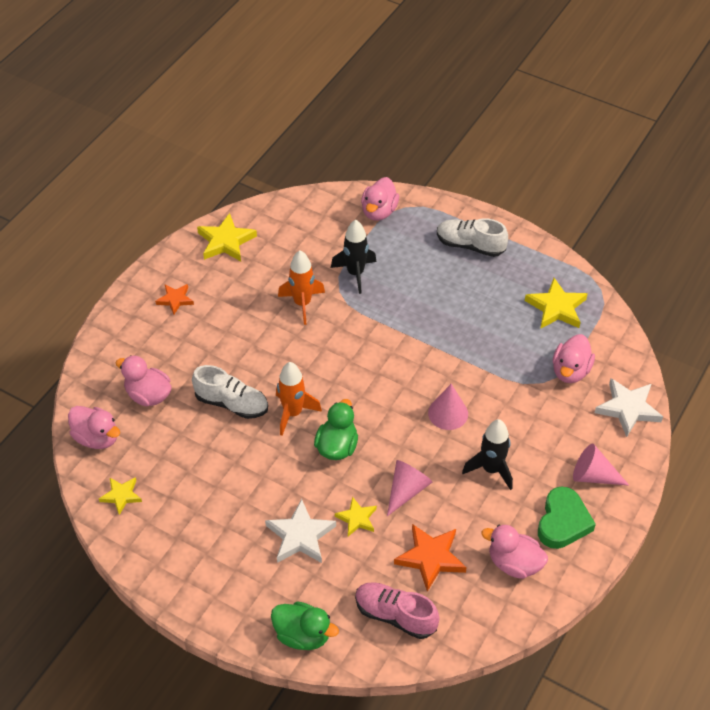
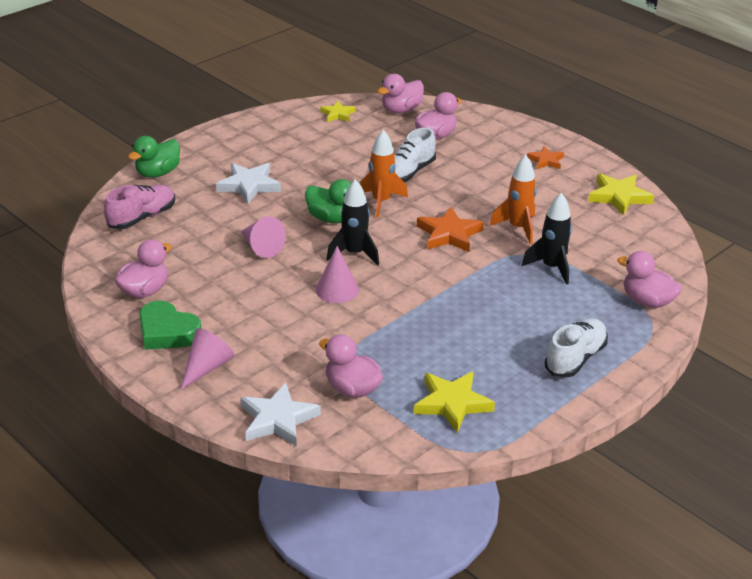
camera: 105 degrees right, 15 degrees down
(357, 518) = (248, 215): yellow star -> none
(431, 558) = (183, 246): orange star -> orange star (449, 234)
(491, 469) = (255, 301): black rocket -> black rocket (354, 254)

